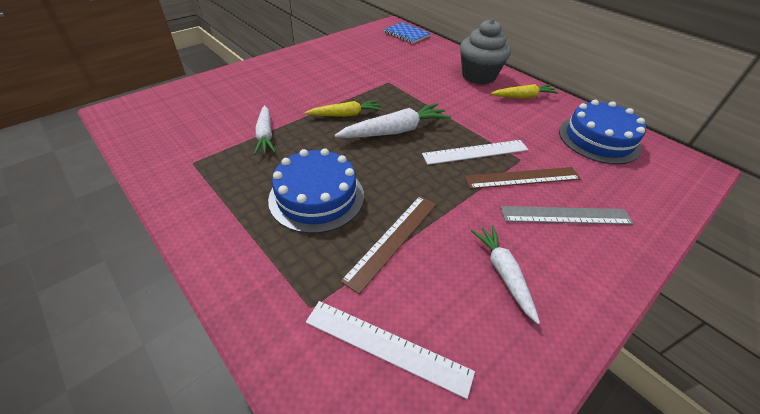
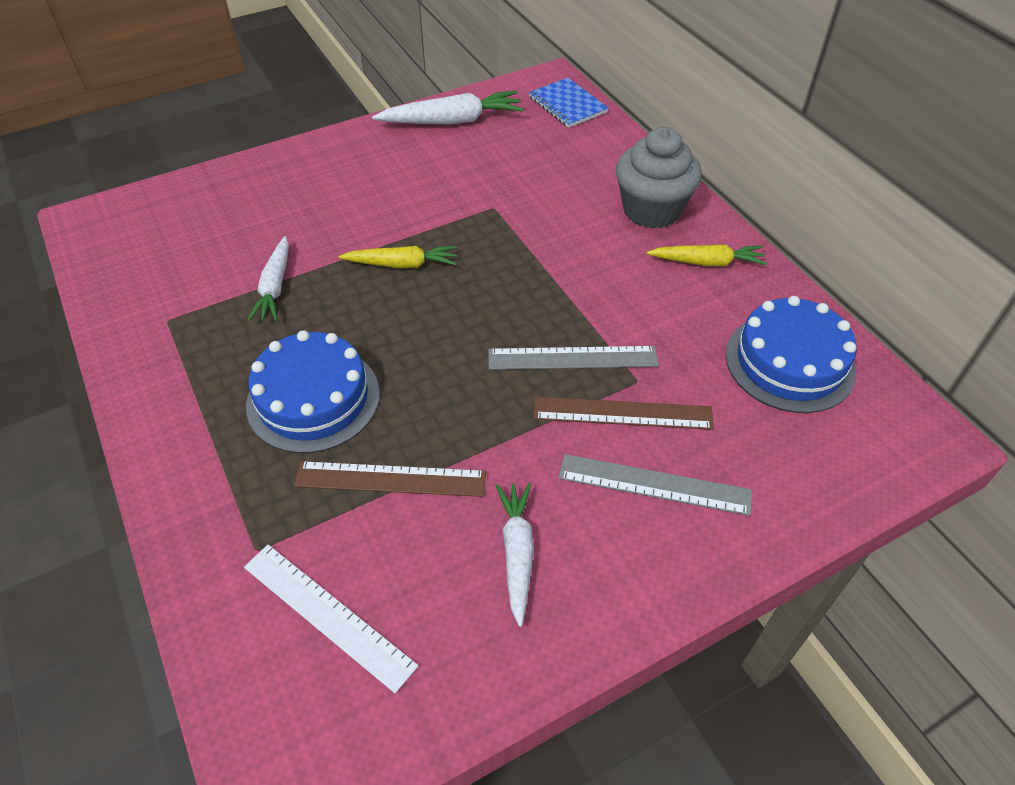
camera: 15 degrees right, 5 degrees up
(393, 239) = (390, 479): brown ruler -> brown ruler turned 45 degrees clockwise
(395, 131) = (465, 304): white carrot -> white carrot (452, 121)
(475, 152) = (572, 358): white ruler -> grey ruler

